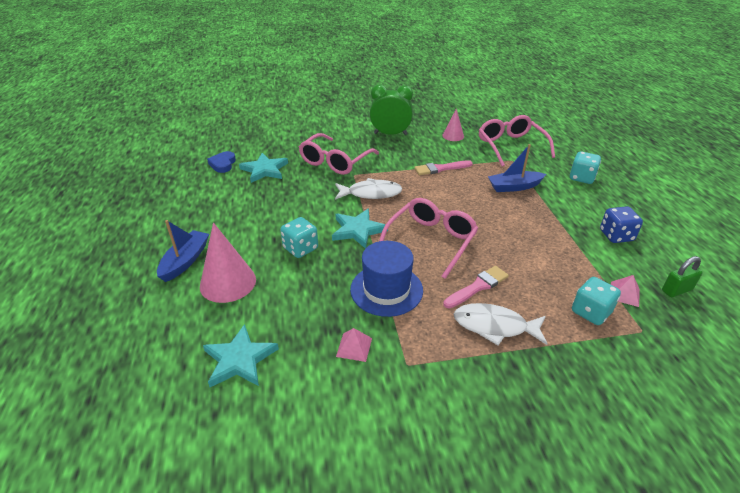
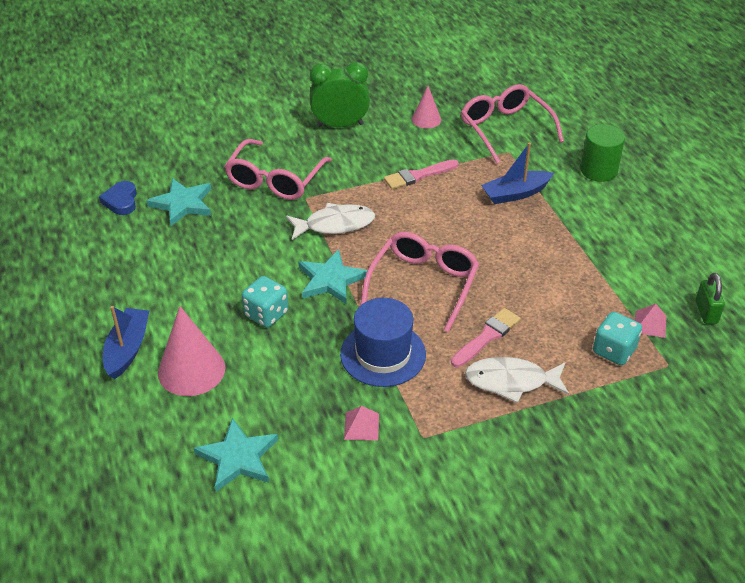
camera: 10 degrees left, 5 degrees up
(581, 178) = (598, 170): turquoise dice -> green cylinder
(616, 236) = (641, 250): blue dice -> none
(676, 290) = (706, 312): green padlock -> green padlock turned 60 degrees counterclockwise

